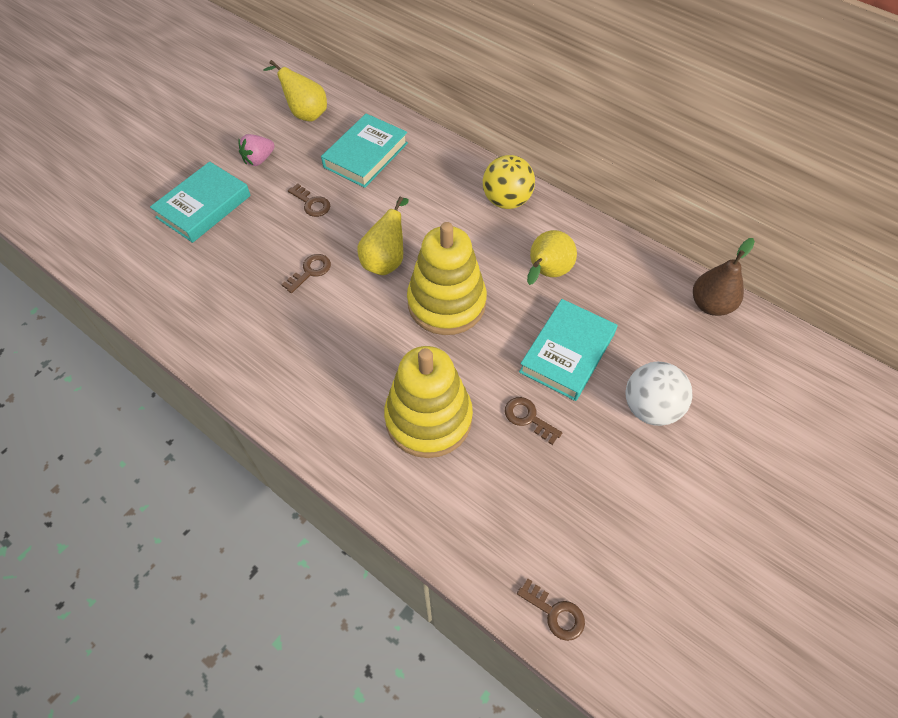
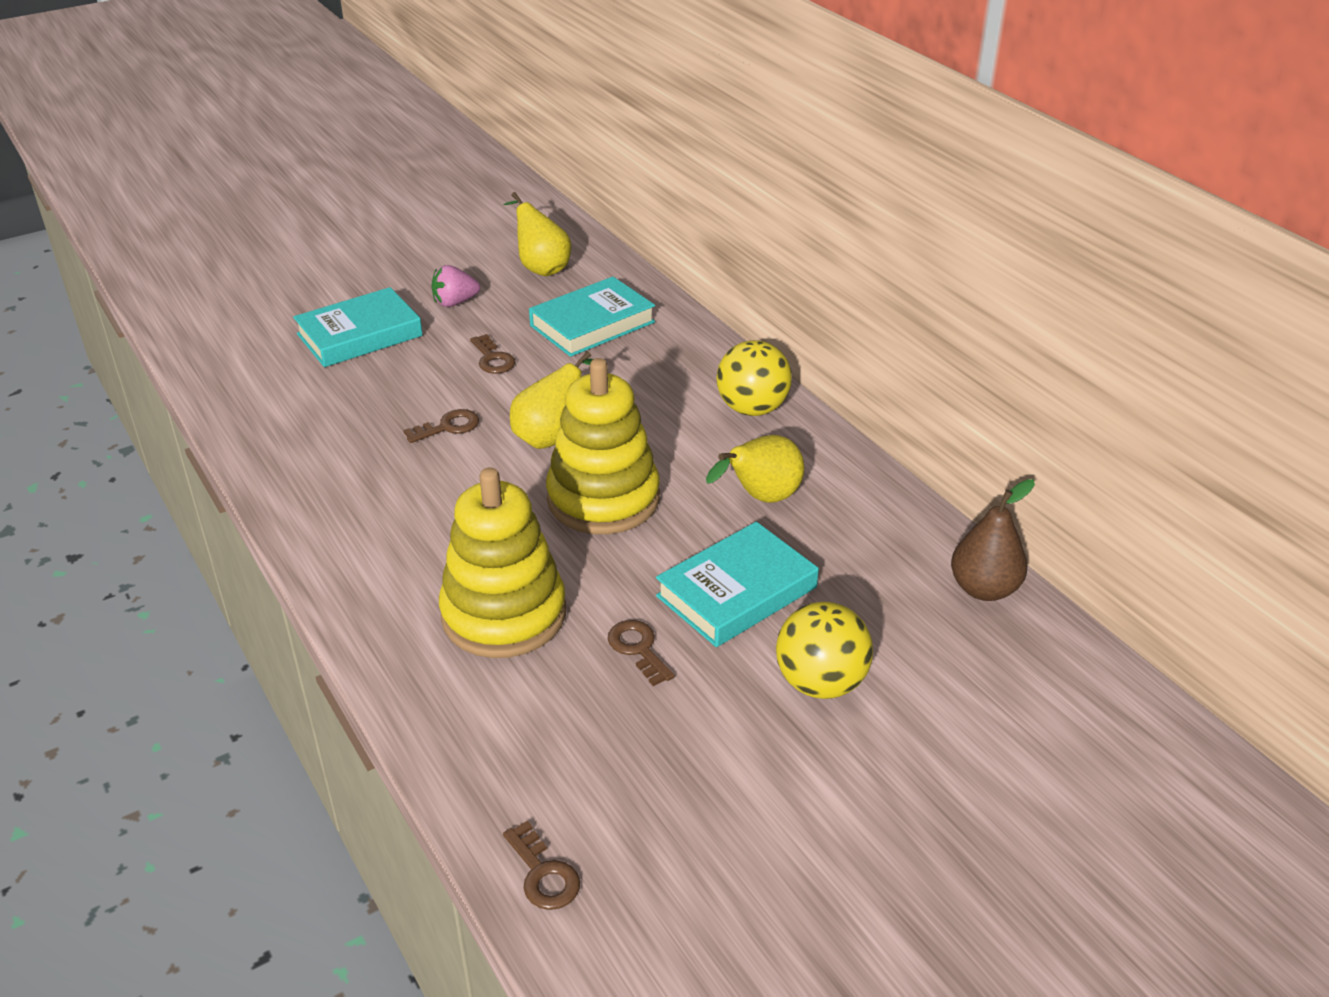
camera: 20 degrees right, 20 degrees down
(650, 407) = (820, 683): white ball -> yellow ball

